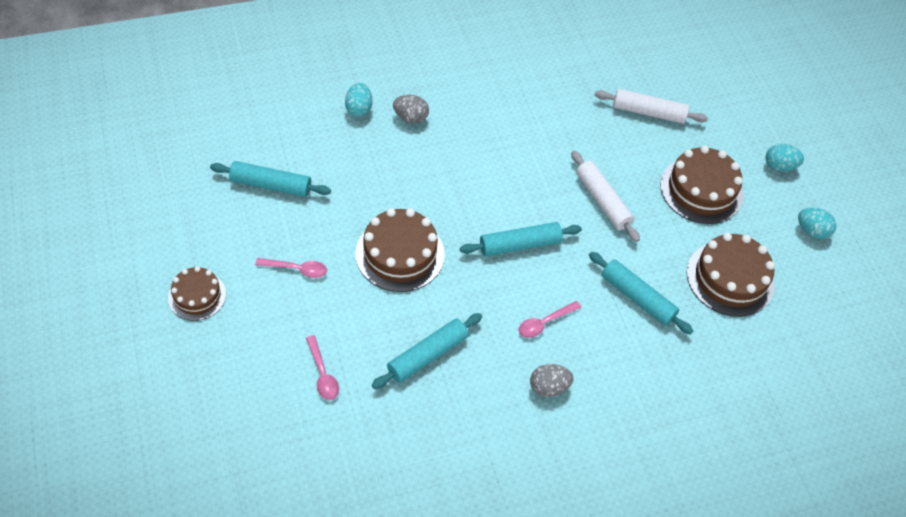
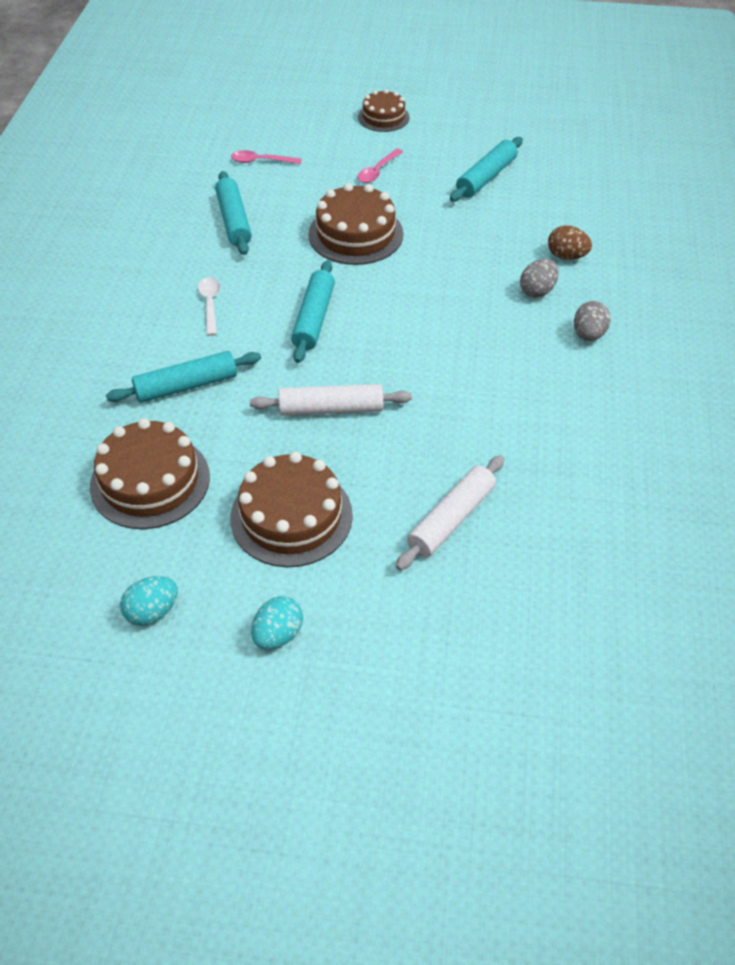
camera: 120 degrees right, 5 degrees down
(359, 109) = (566, 256): turquoise egg -> brown egg
(545, 323) = (210, 304): pink spoon -> white spoon
(548, 387) = (142, 283): grey egg -> grey egg (588, 334)

